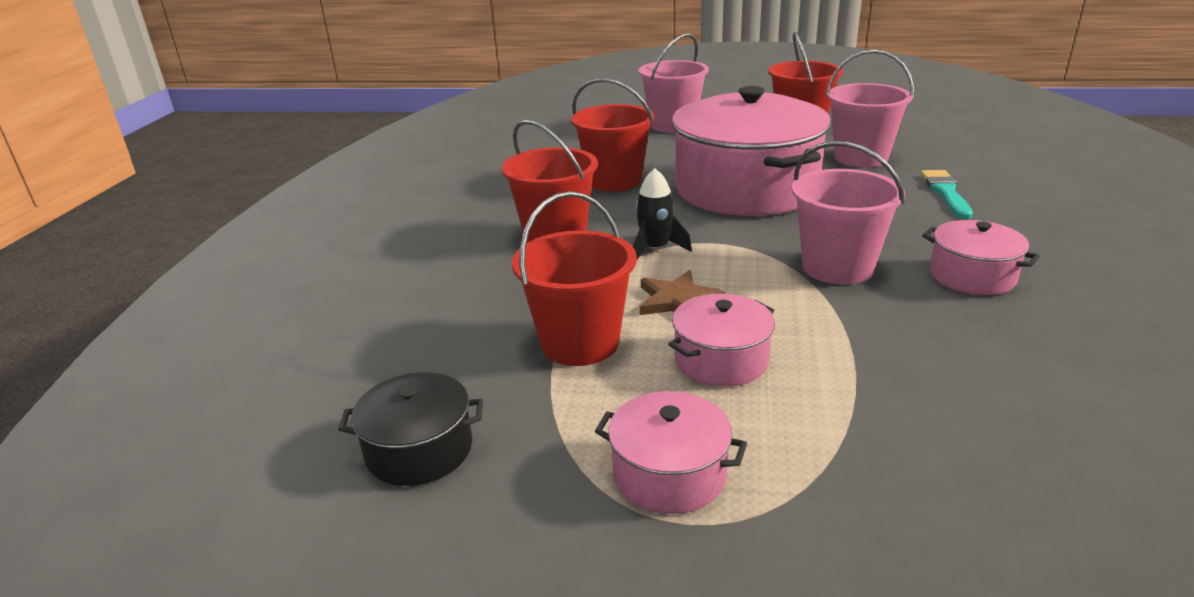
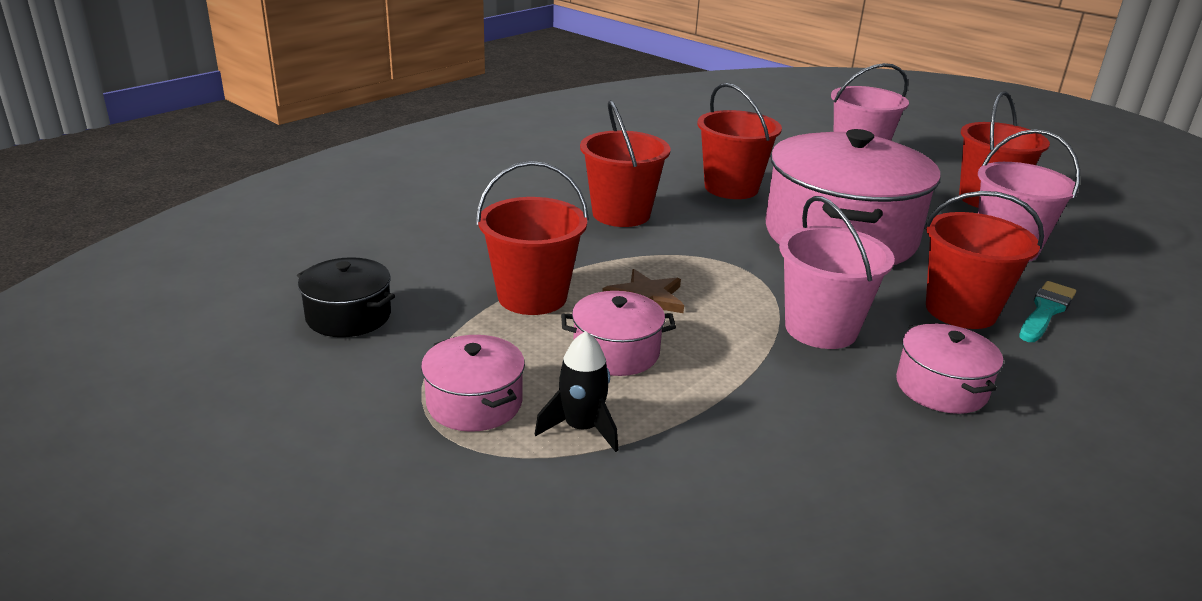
camera: 30 degrees right, 0 degrees up
(655, 249) = (685, 254): black rocket -> black rocket (582, 428)
(900, 213) = (960, 310): none -> red bucket

